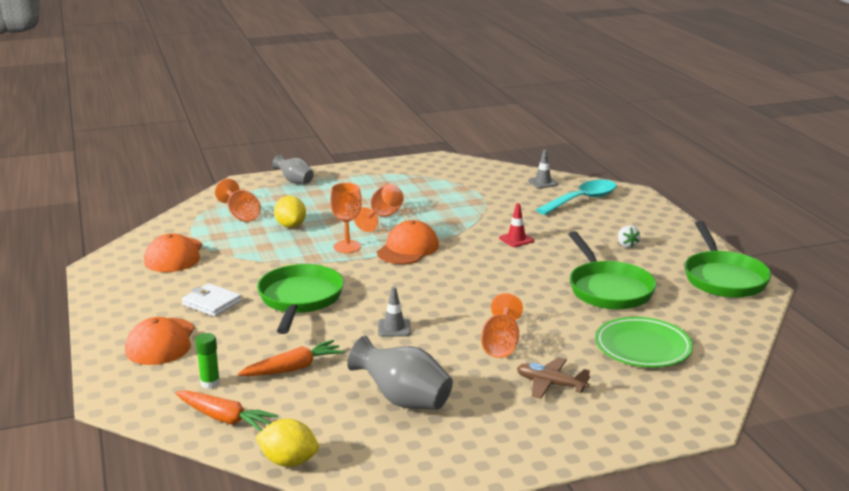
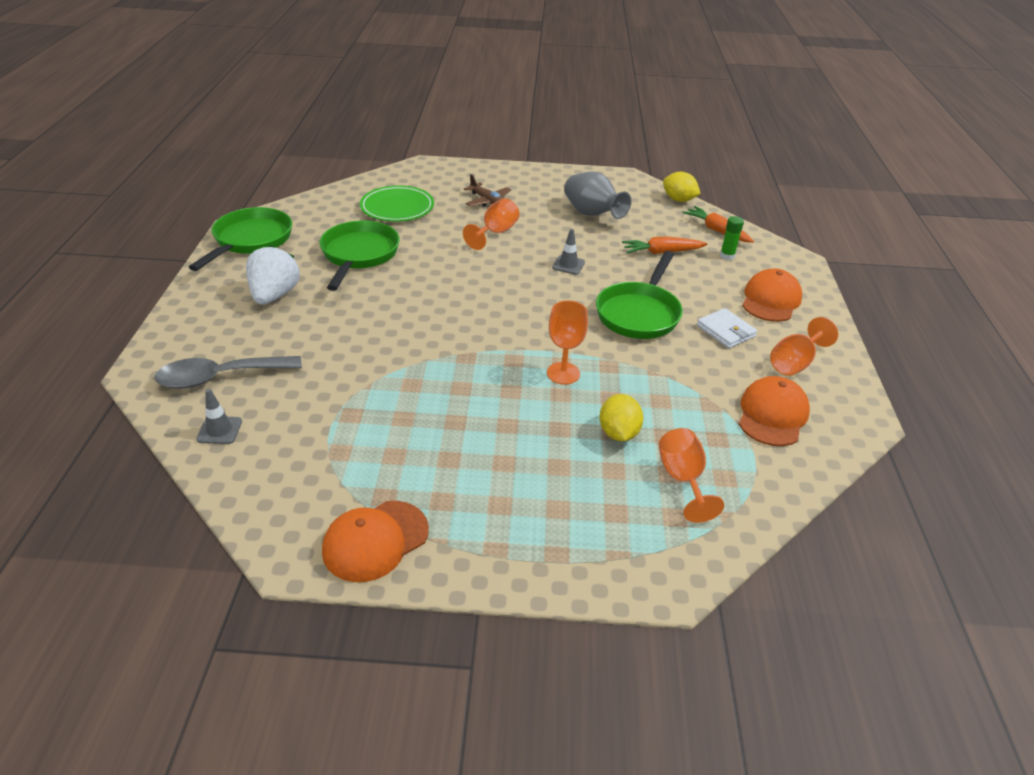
camera: 160 degrees left, 15 degrees up
(294, 181) = (580, 557): grey vase -> none
(382, 217) = (493, 416): orange goblet -> orange goblet (795, 363)
(408, 249) = (498, 351): orange cap -> orange cap (375, 541)
(516, 239) = (372, 333): red traffic cone -> none
(582, 200) = (220, 377): turquoise spoon -> grey spoon
(626, 245) = (274, 295): white strawberry -> white strawberry, size x2.10

